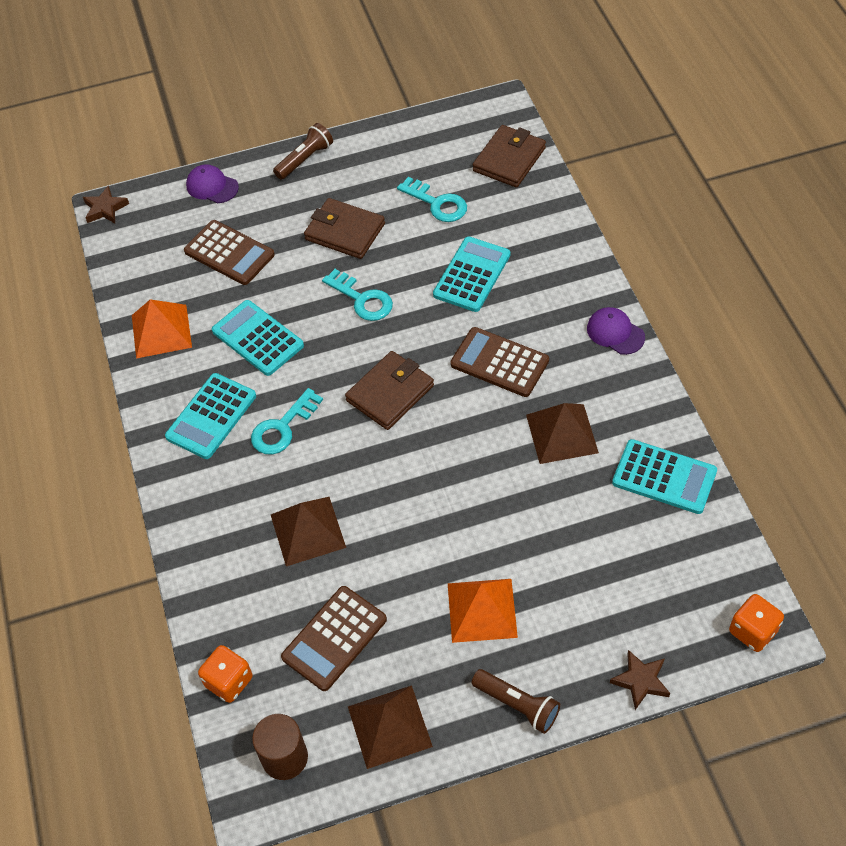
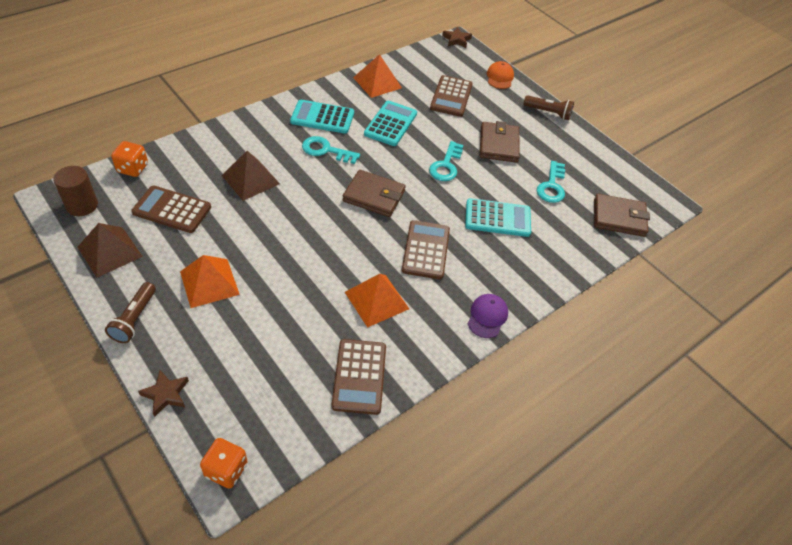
camera: 60 degrees right, 5 degrees down
(212, 186) = (500, 77): purple cap -> orange cap
(562, 433) = (377, 300): brown pyramid -> orange pyramid
(664, 477) = (359, 376): turquoise calculator -> brown calculator

